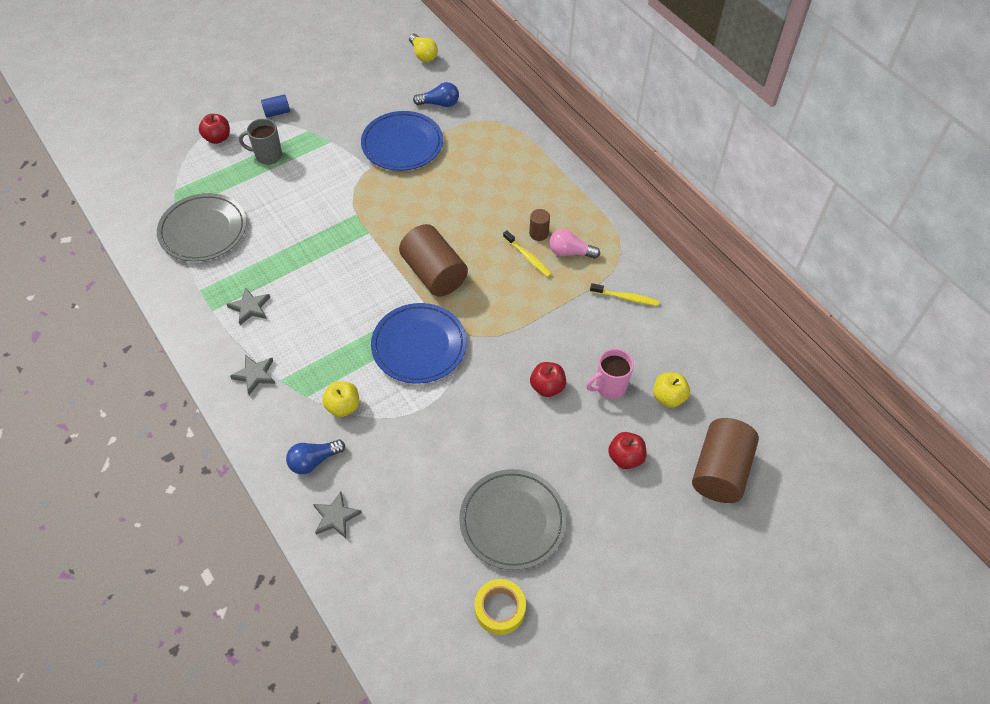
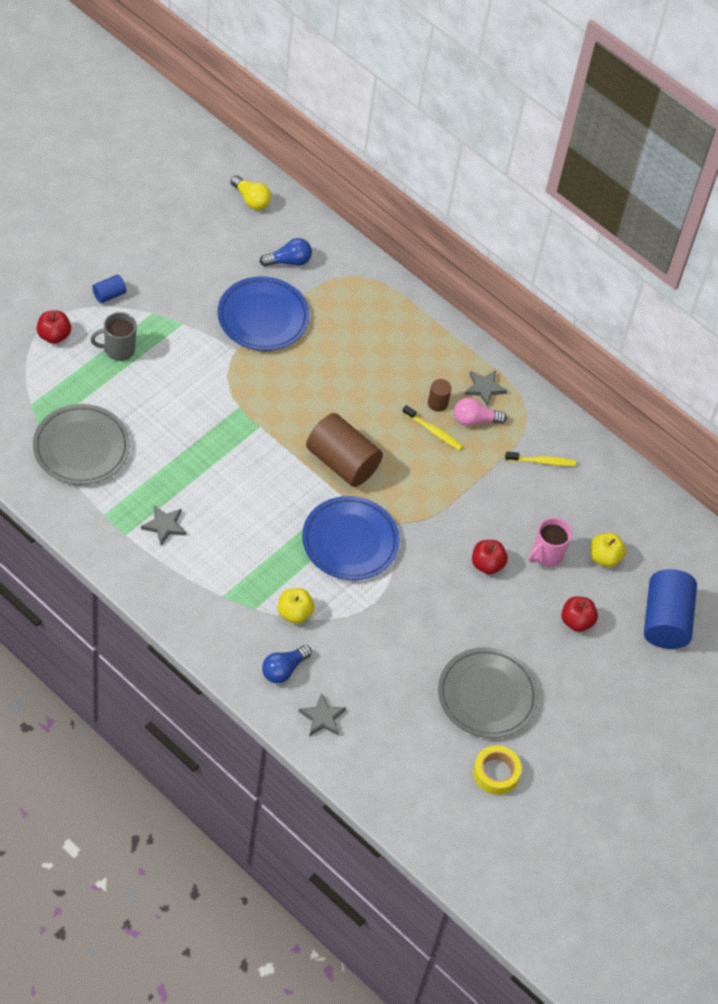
camera: 20 degrees left, 0 degrees up
(255, 375) = (195, 595): grey star -> grey star (484, 388)
(720, 471) = (665, 620): brown cylinder -> blue cylinder

